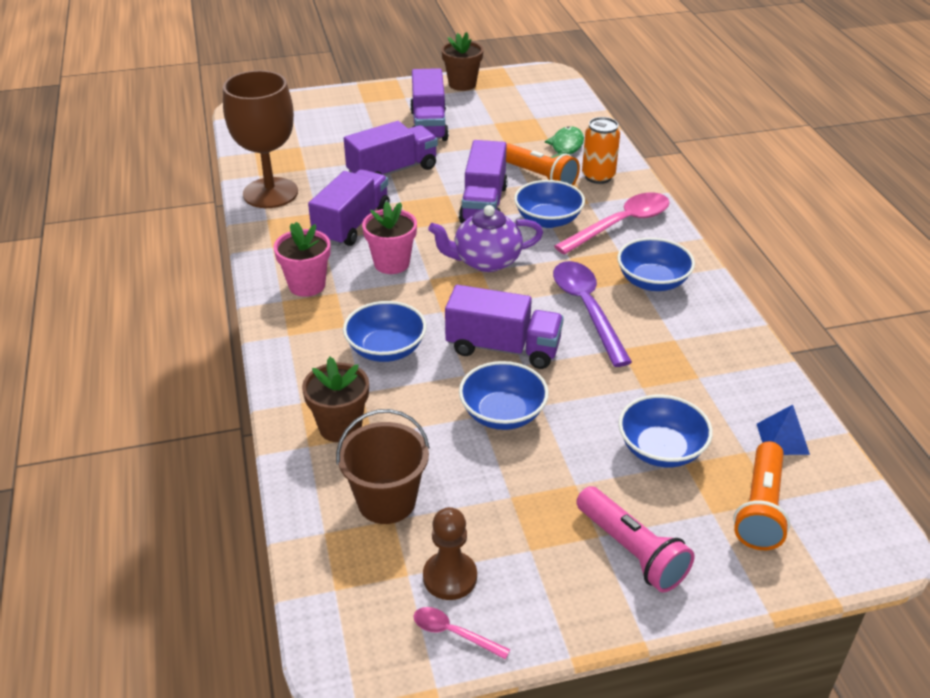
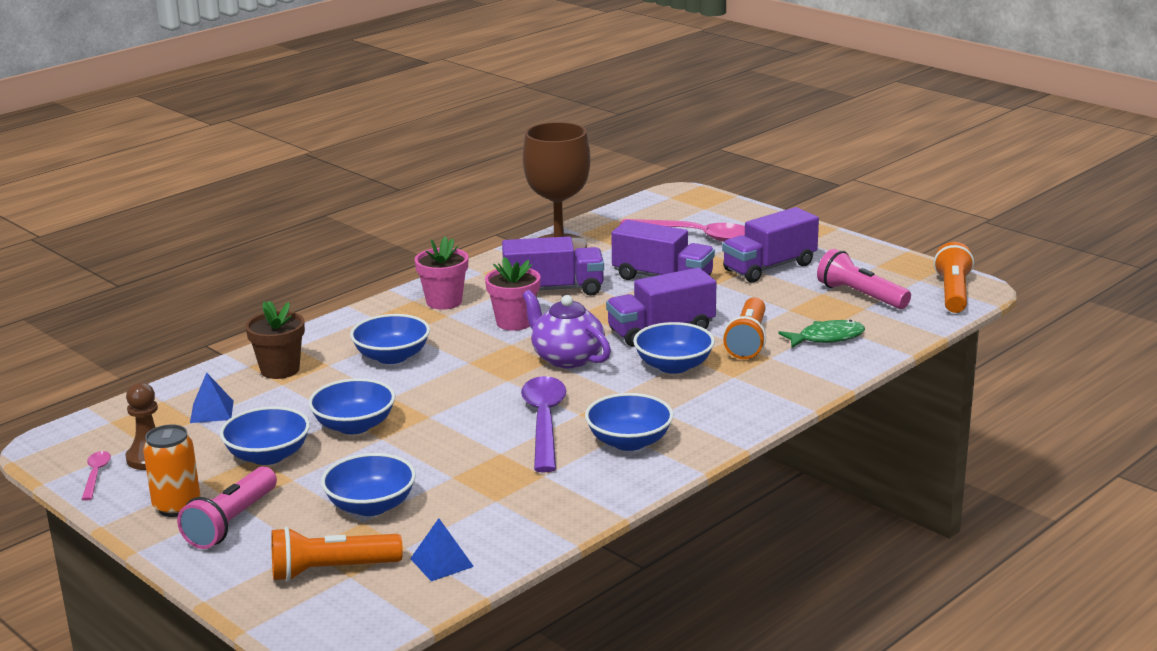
camera: 60 degrees right, 15 degrees down
(386, 501) = (212, 411): brown bucket -> blue pyramid
(462, 84) = (876, 257): brown flower pot -> none
(503, 348) = (444, 401): purple truck -> none
(515, 112) = (860, 296): none -> pink flashlight
(516, 487) = (268, 456): none -> blue bowl
(547, 82) = (953, 293): none -> orange flashlight
(587, 309) = (544, 422): purple spoon -> purple spoon turned 45 degrees counterclockwise
(598, 176) = (791, 368): orange can -> orange can (177, 506)
(621, 224) = (713, 402): pink spoon -> pink spoon (696, 236)

